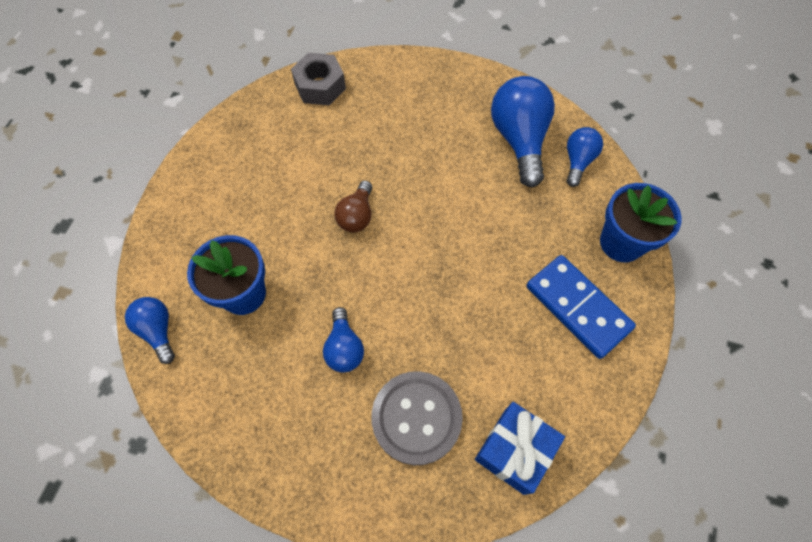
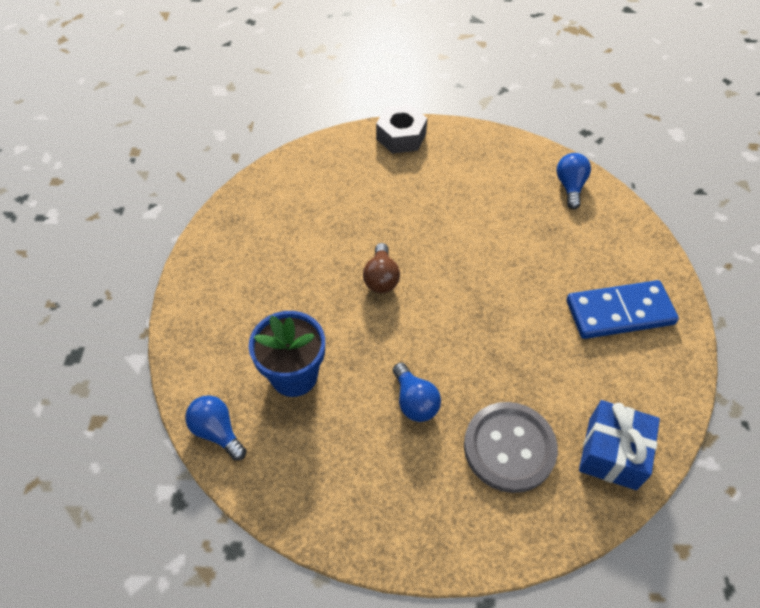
camera: 15 degrees left, 10 degrees down
(320, 86) = (301, 169): grey nut -> grey nut (401, 136)
(519, 140) = (509, 179): blue light bulb -> none
(577, 307) = (619, 312): blue domino -> blue domino turned 45 degrees counterclockwise
(621, 243) = (636, 248): blue flower pot -> none

